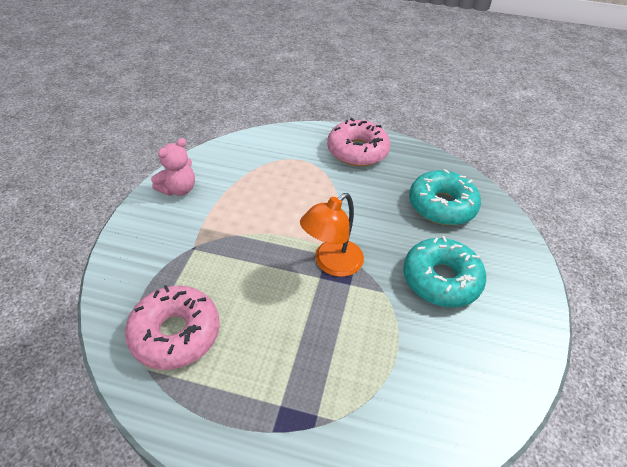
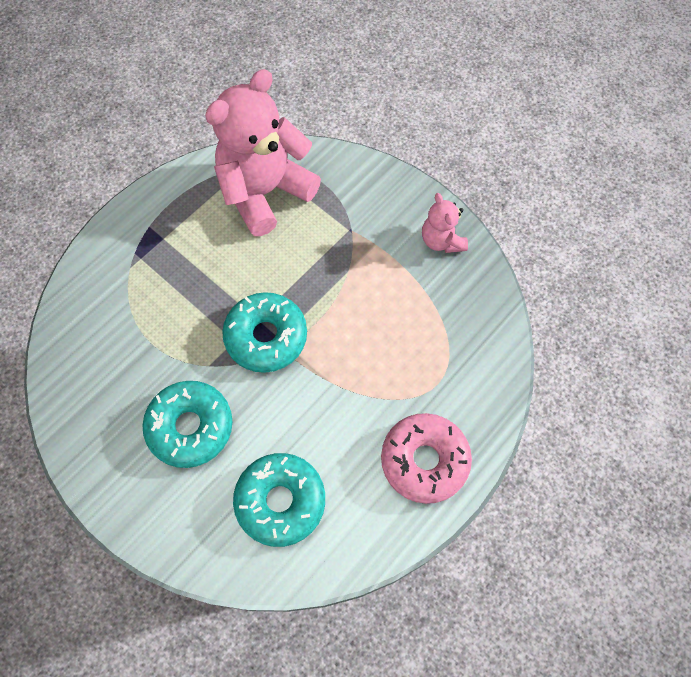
camera: 120 degrees right, 20 degrees up
(175, 333) = (265, 192): pink donut -> pink teddy bear
(331, 264) = (266, 337): orange lamp -> turquoise donut

